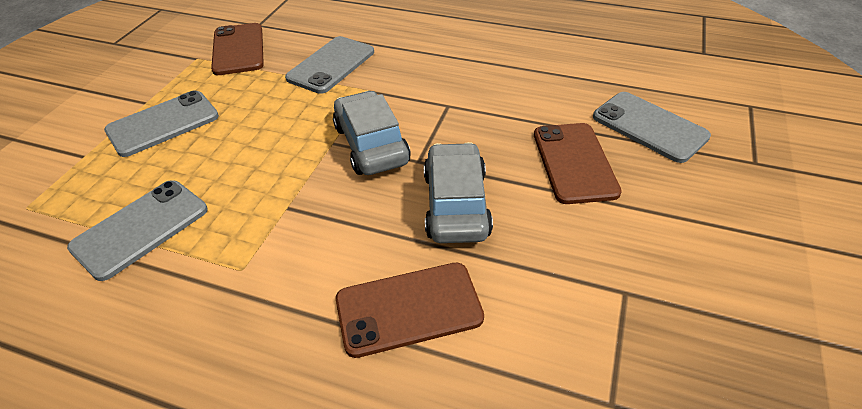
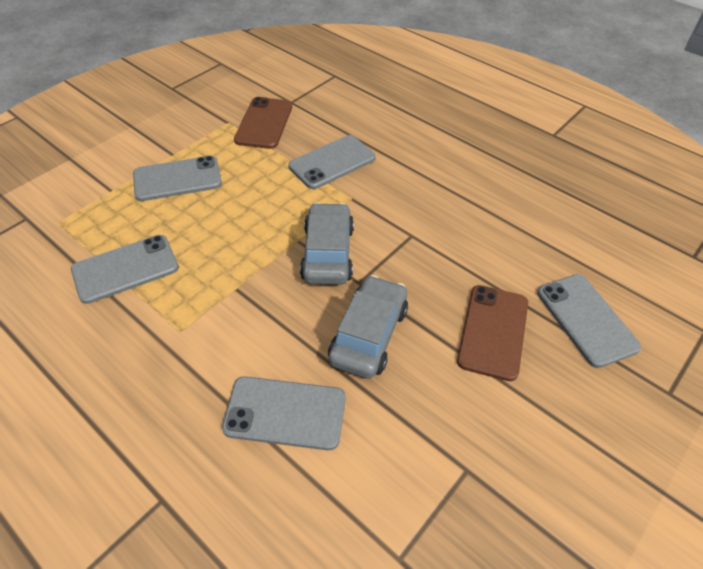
camera: 20 degrees right, 5 degrees up
(408, 308) = (285, 413): brown phone -> grey phone

